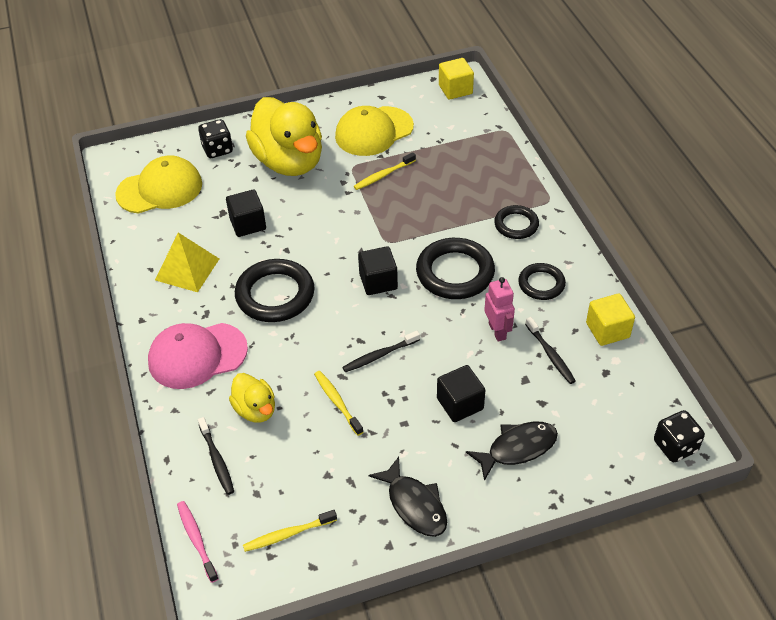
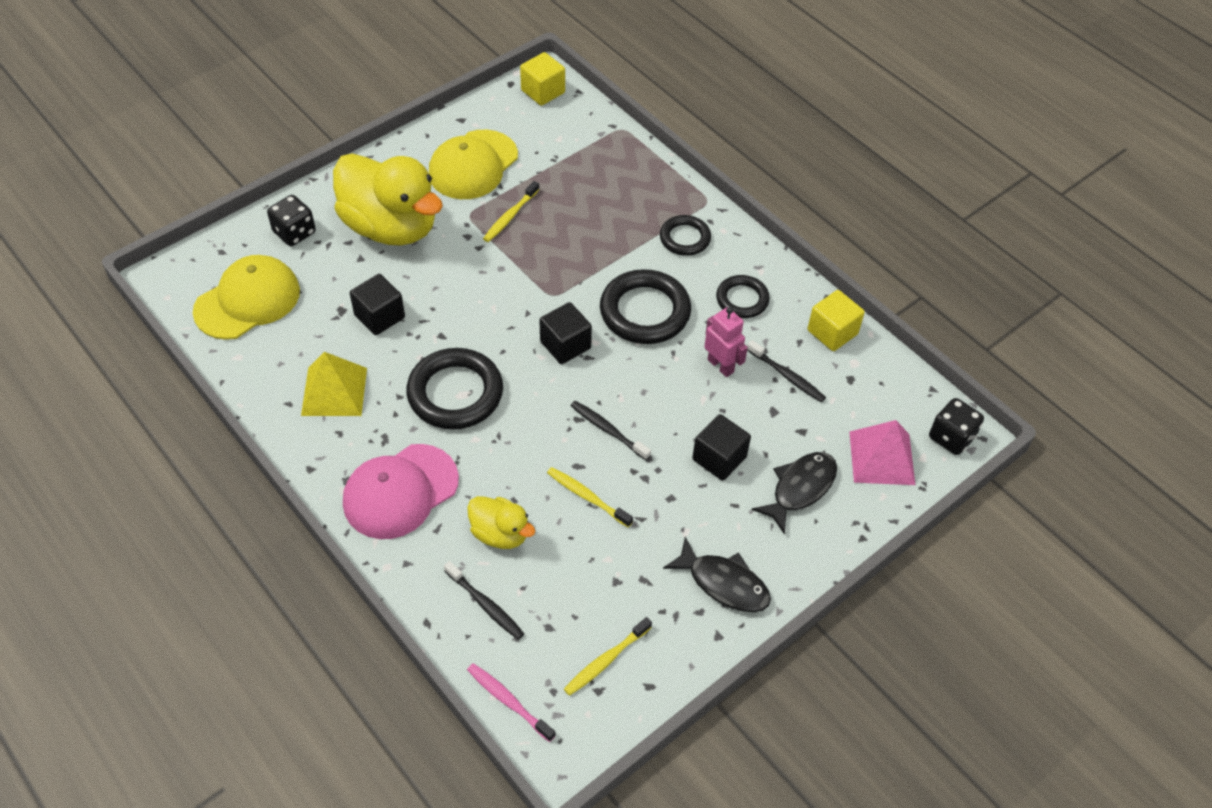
camera: 25 degrees left, 5 degrees up
(379, 355) = (608, 430): black toothbrush -> black toothbrush turned 90 degrees clockwise
(602, 444) = (881, 457): none -> pink pyramid

